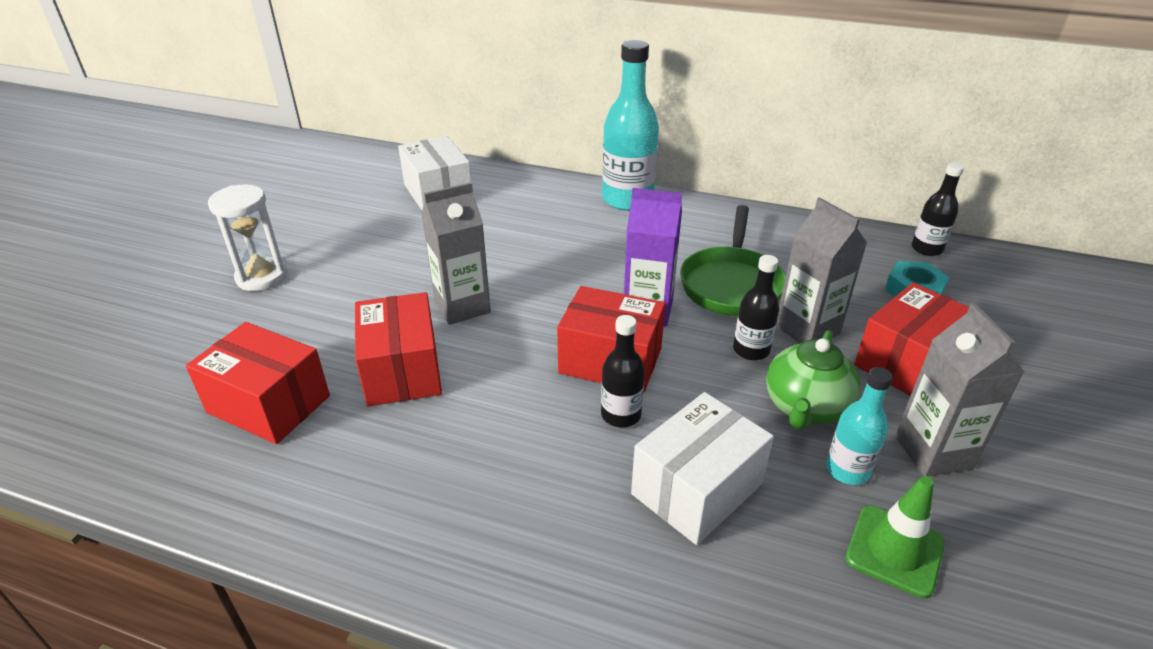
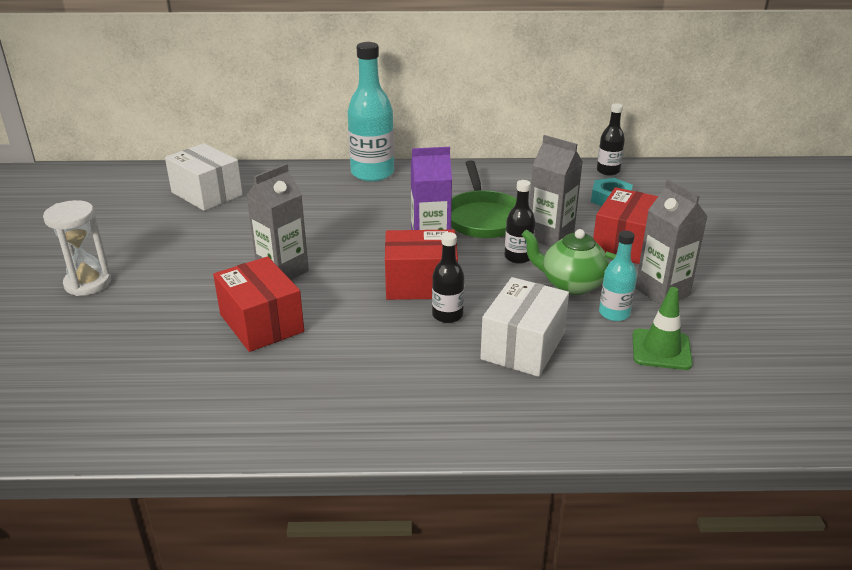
camera: 20 degrees left, 5 degrees down
(269, 404) = (164, 368): red box -> none
(805, 408) = (571, 284): green teapot -> green teapot turned 105 degrees clockwise

